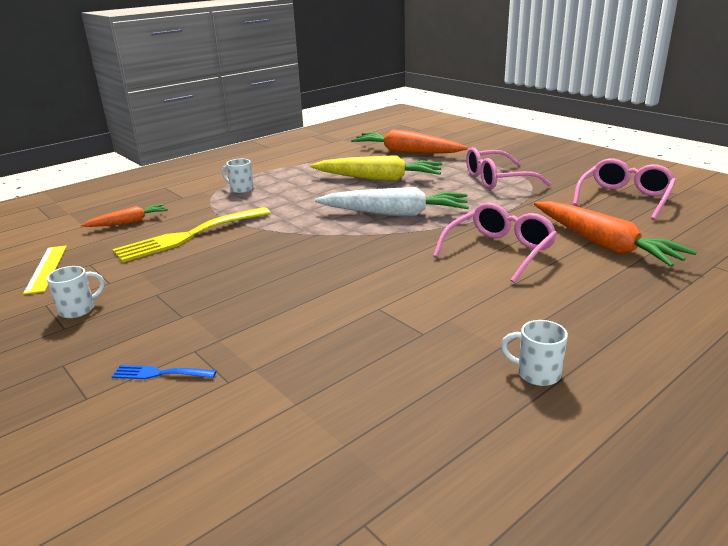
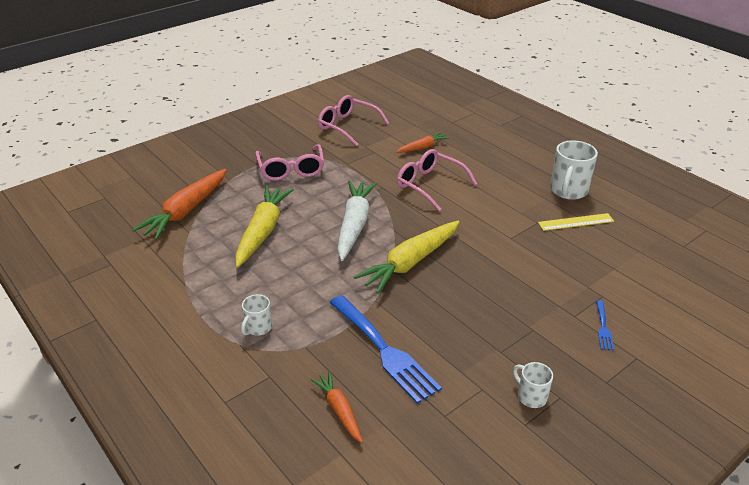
camera: 90 degrees left, 10 degrees up
(46, 268) = (455, 450): yellow ruler -> yellow ruler (576, 222)
(189, 236) = (384, 350): yellow fork -> blue fork
(324, 243) = (410, 262): none -> yellow carrot
(536, 373) = (568, 191): white mug -> white mug, size x1.81
(603, 244) = (422, 147): orange carrot -> orange carrot, size x0.54

